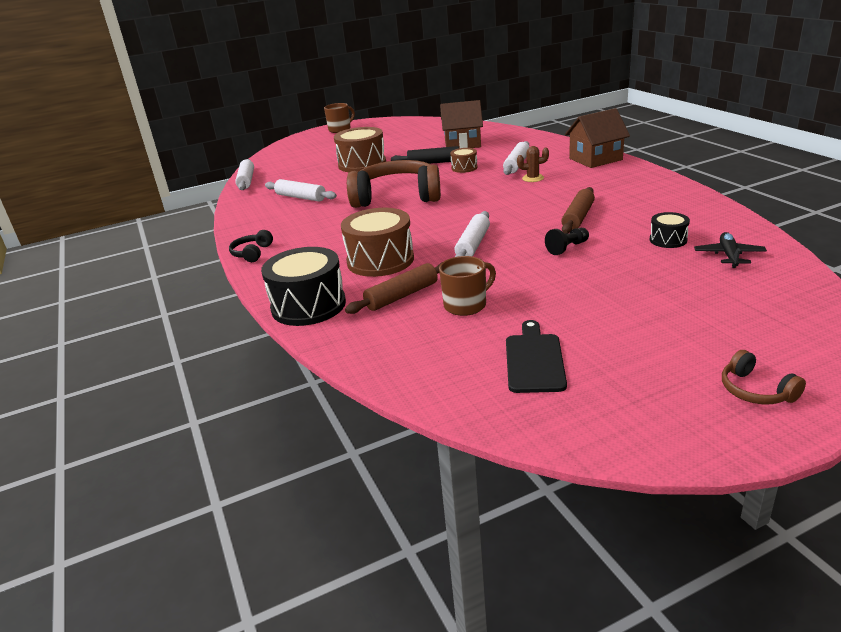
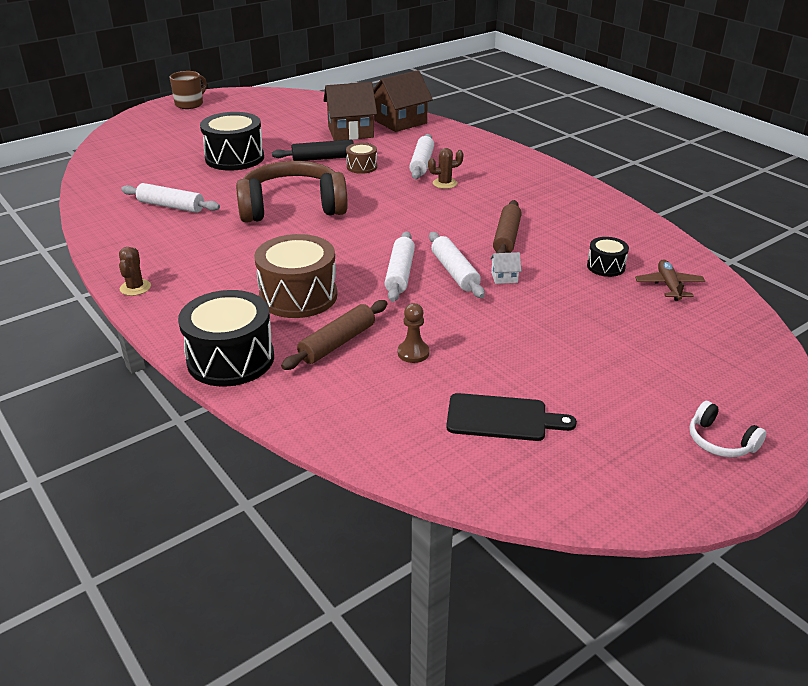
camera: 15 degrees left, 5 degrees up
(246, 180) = (90, 179): white rolling pin -> white rolling pin (455, 272)
(252, 253) = (135, 288): black headphones -> brown cactus
(362, 164) = (234, 158): brown drum -> black drum
(466, 305) = (413, 353): brown mug -> brown pawn
(534, 360) = (502, 418): black cutting board -> black cutting board turned 105 degrees clockwise
(567, 248) = (504, 277): black pawn -> white house
(595, 159) = (508, 158): brown house -> brown house (400, 122)
(728, 255) = (668, 285): black plane -> brown plane
(756, 390) = (720, 441): brown headphones -> white headphones

